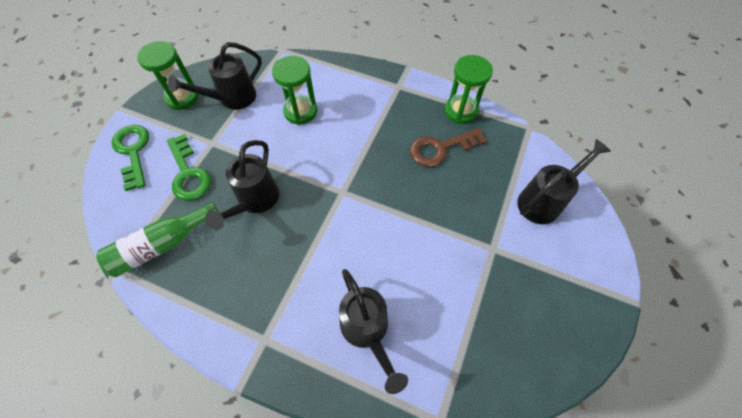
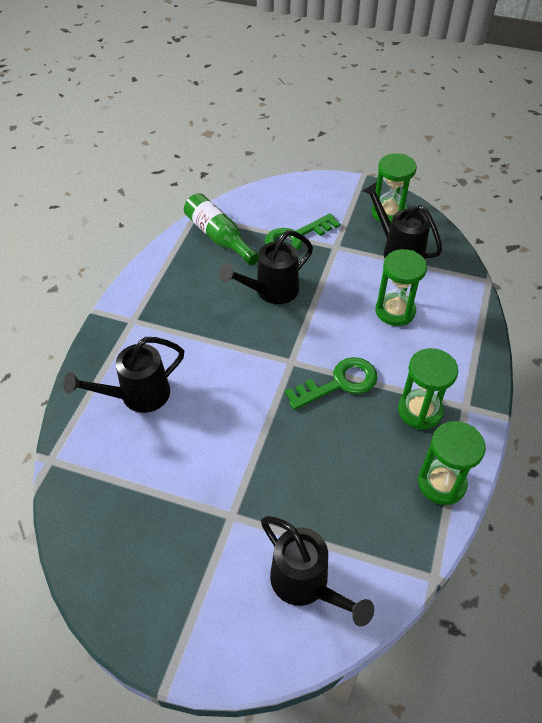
camera: 85 degrees right, 10 degrees down
(133, 152) = (314, 196): green key -> green key (339, 383)
(255, 201) = (271, 291): black watering can -> black watering can turned 45 degrees counterclockwise
(400, 112) = (420, 411): none -> green hourglass
(441, 148) = (370, 458): brown key -> none

